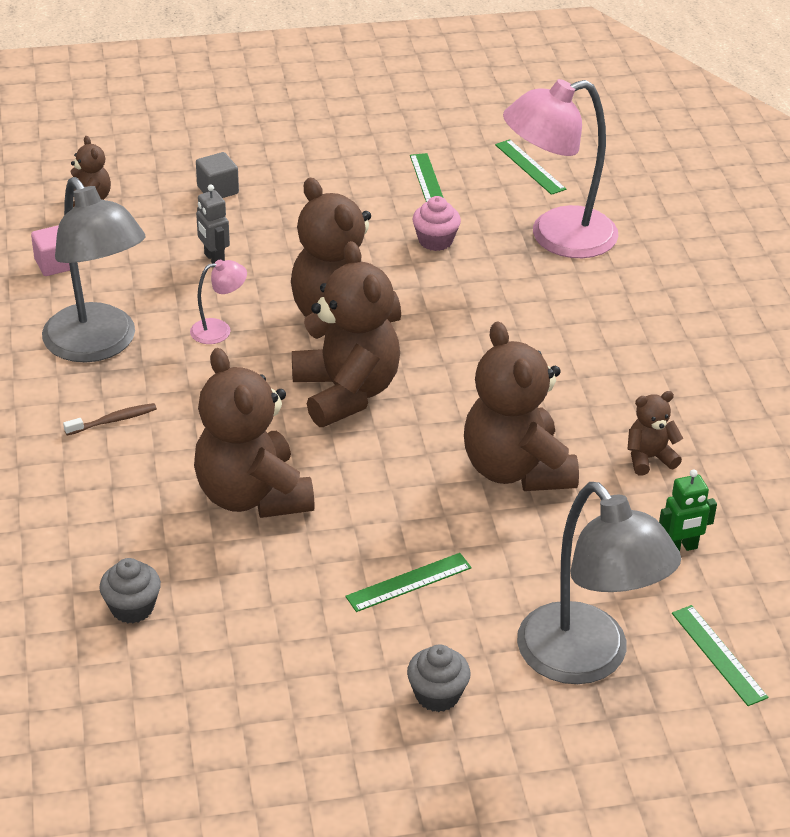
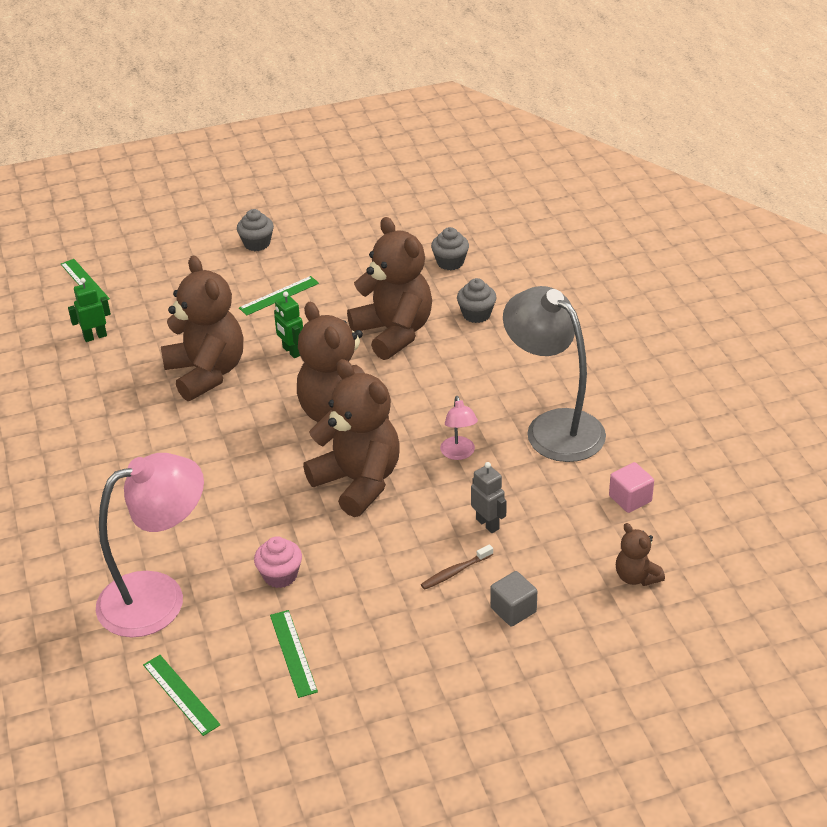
camera: 175 degrees right, 0 degrees up
(113, 420) = (513, 370): brown toothbrush -> brown toothbrush (455, 572)
(128, 509) = (476, 314): none -> grey cupcake
(219, 330) = (459, 454): pink lamp -> pink lamp turned 75 degrees counterclockwise
(399, 486) = (291, 351): none -> green robot
(586, 660) = (167, 269): grey lamp -> none
(649, 458) = (105, 393): brown teddy bear -> none

